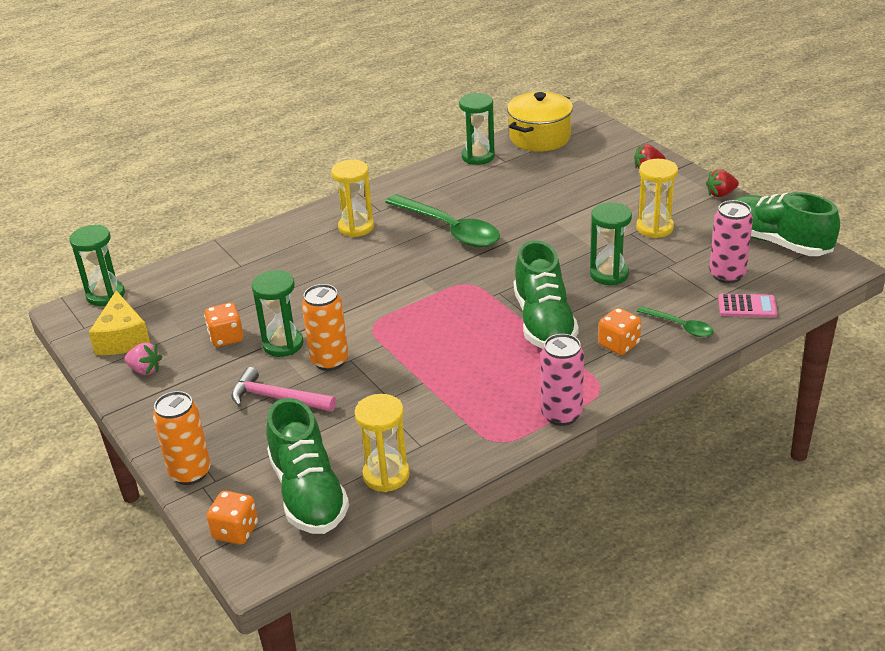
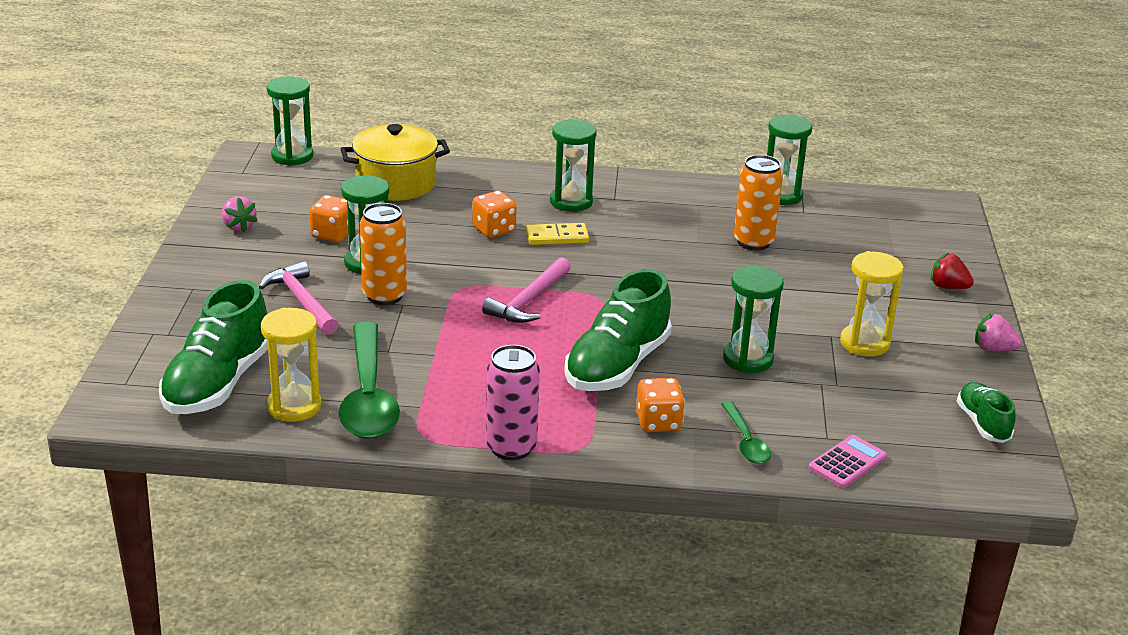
camera: 35 degrees right, 5 degrees down
(122, 338) = (257, 194): yellow cheese -> none
(190, 473) = (159, 318): orange can -> orange can (753, 242)
(235, 531) = (127, 378): orange dice -> orange dice (494, 230)
(356, 227) = (571, 202): yellow hourglass -> green hourglass
(382, 256) = (557, 237): none -> yellow domino
(429, 310) = (528, 301): none -> pink hammer
(450, 229) = (653, 245): green spoon -> green spoon (368, 396)
(540, 138) = (874, 207): yellow pot -> yellow pot (395, 183)
(721, 194) = (993, 349): red strawberry -> pink strawberry
(727, 275) = (873, 424): pink can -> none
(747, 306) = (847, 462): pink calculator -> pink calculator turned 90 degrees counterclockwise
(776, 242) = (983, 424): green shoe -> green shoe, size x0.54

